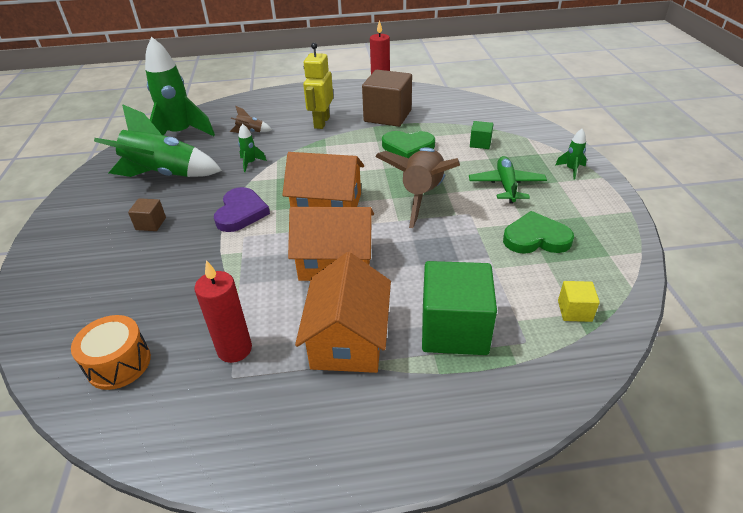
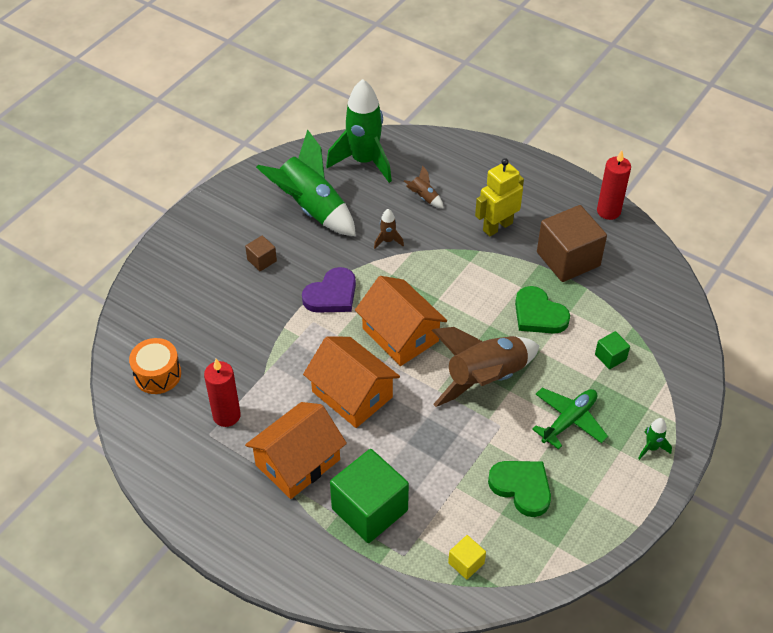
camera: 40 degrees right, 10 degrees up
(250, 163) = (388, 241): green rocket -> brown rocket

